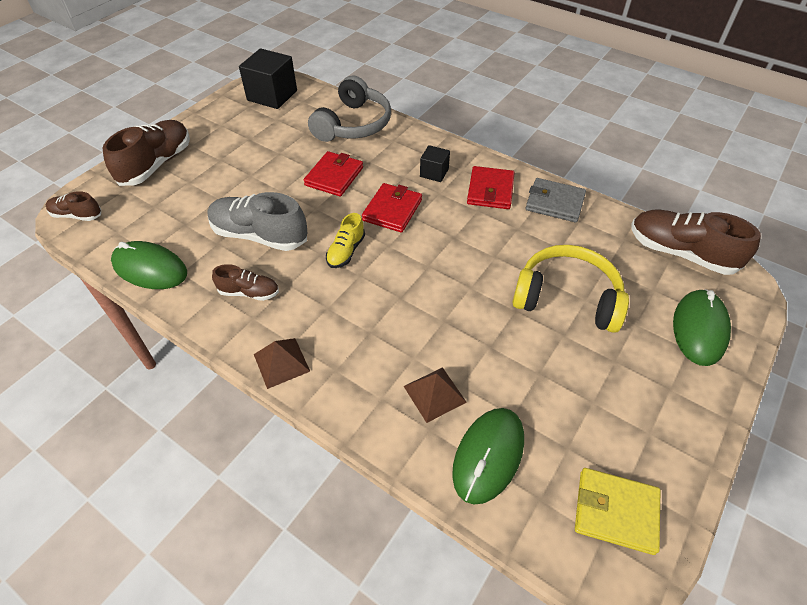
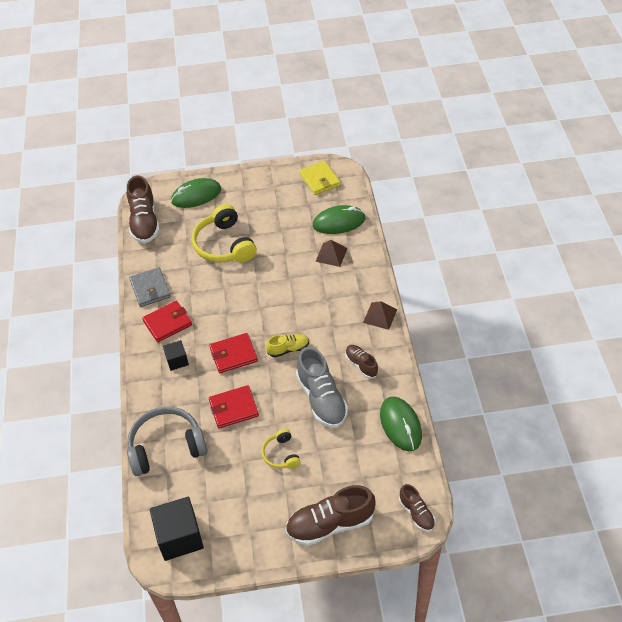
camera: 130 degrees left, 0 degrees up
(251, 176) = (281, 454): none -> yellow headphones

